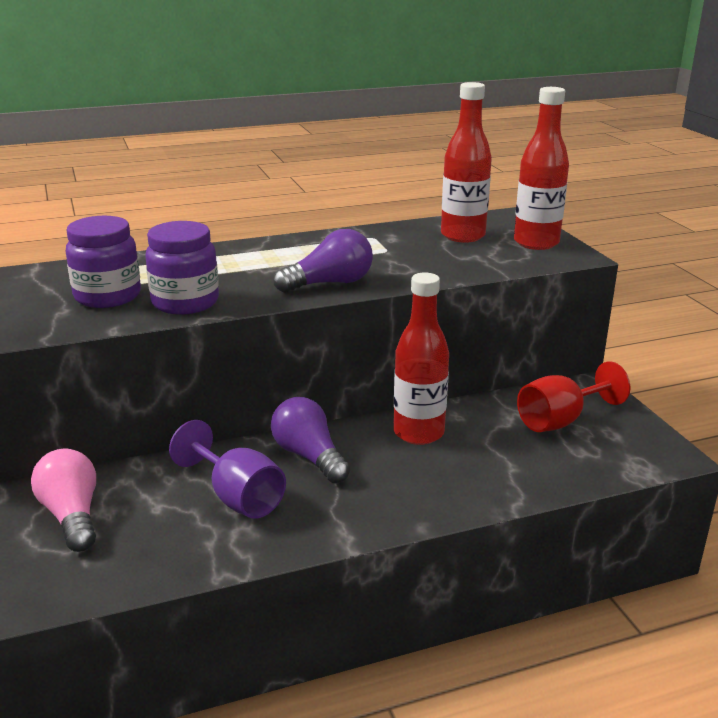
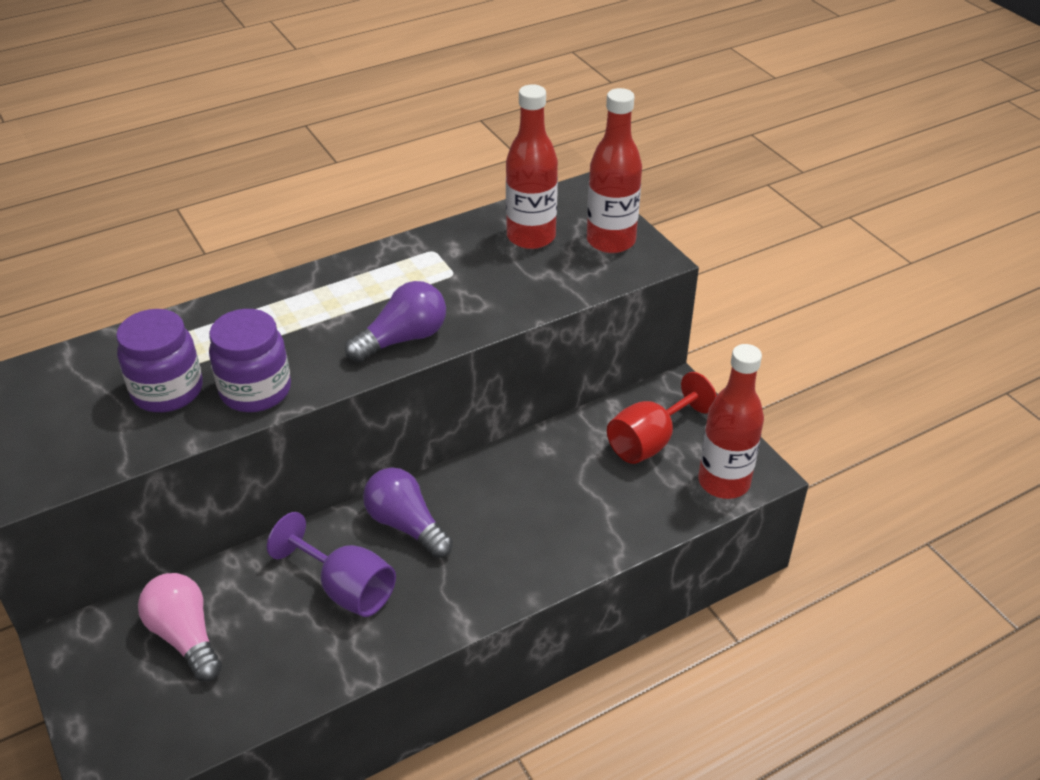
camera: 10 degrees left, 15 degrees up
(418, 433) = (511, 478): red bottle -> red bottle (724, 482)

